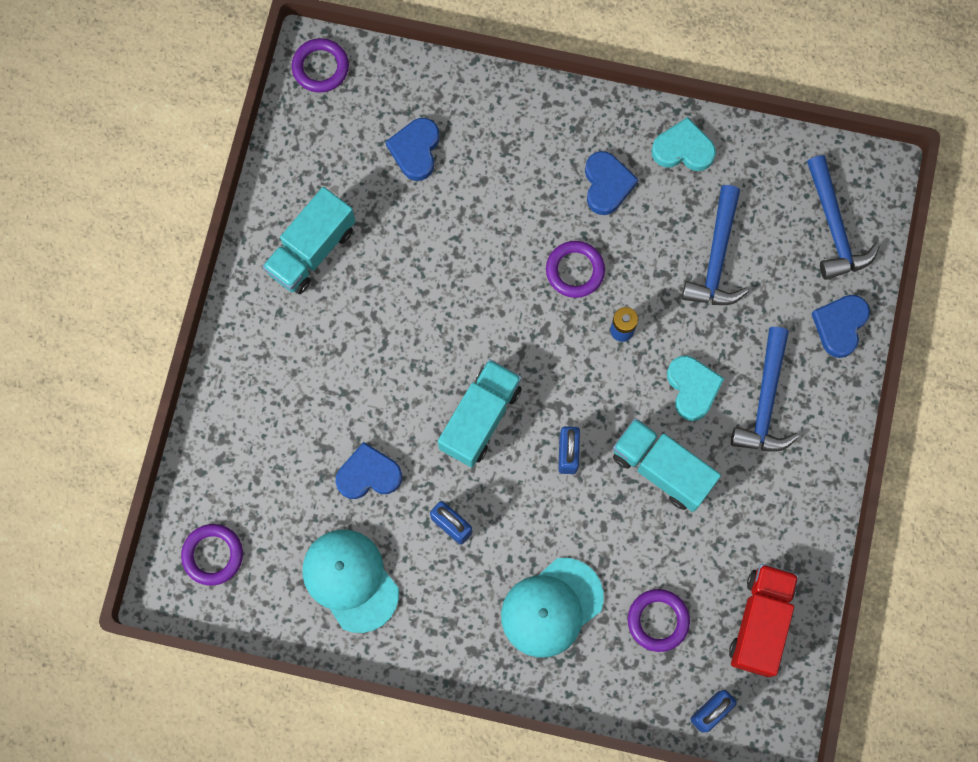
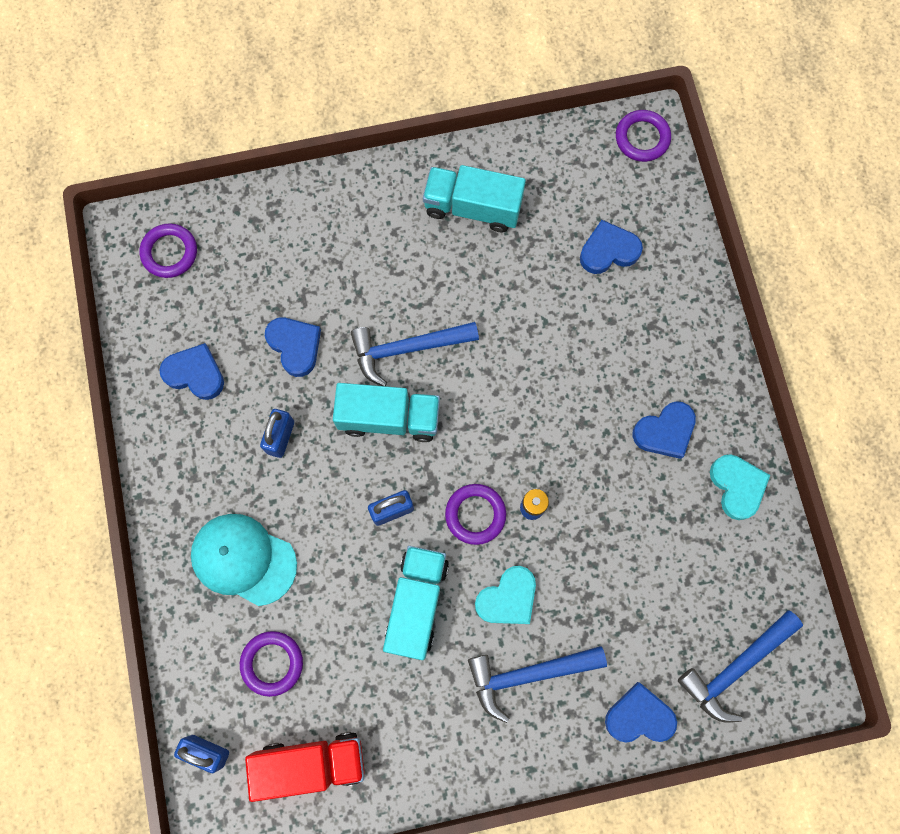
camera: 65 degrees right, 0 degrees up
(350, 580) = (195, 374): turquoise cap -> blue heart
(575, 270) = (567, 439): purple ring -> purple ring (475, 514)
(716, 258) = (646, 565): blue hammer -> blue hammer (407, 349)

